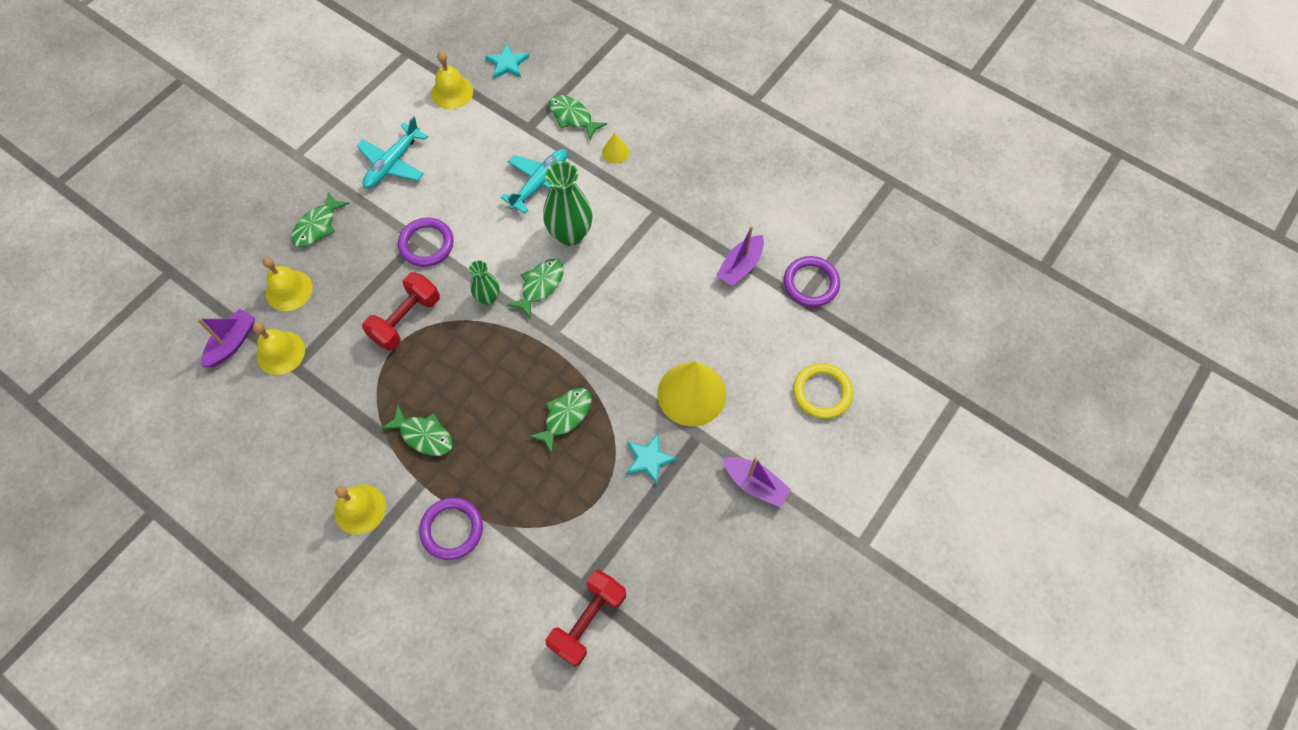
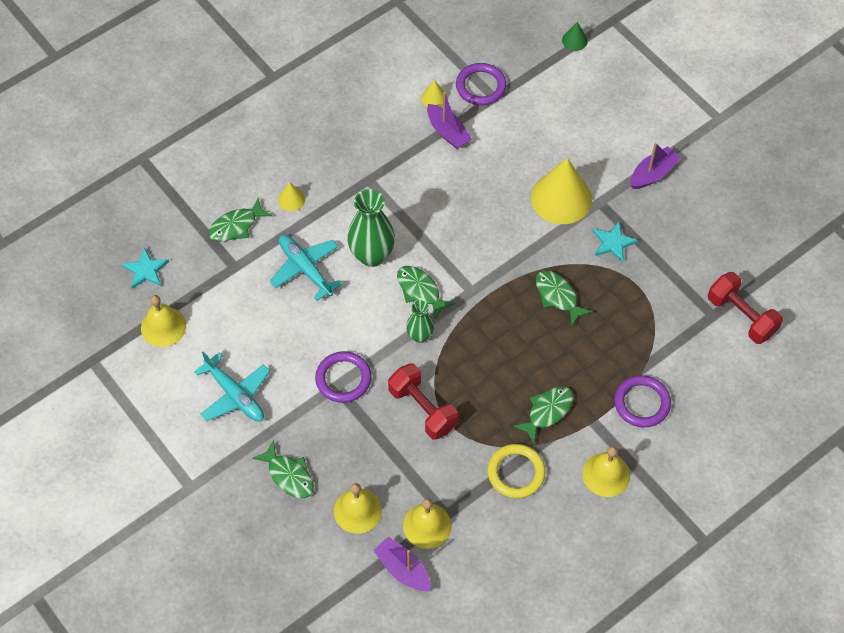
camera: 75 degrees left, 5 degrees down
(779, 243) = (434, 98): none -> yellow cone
(822, 392) = (584, 107): yellow ring -> yellow ring (516, 472)
(911, 363) = (574, 40): none -> green cone

